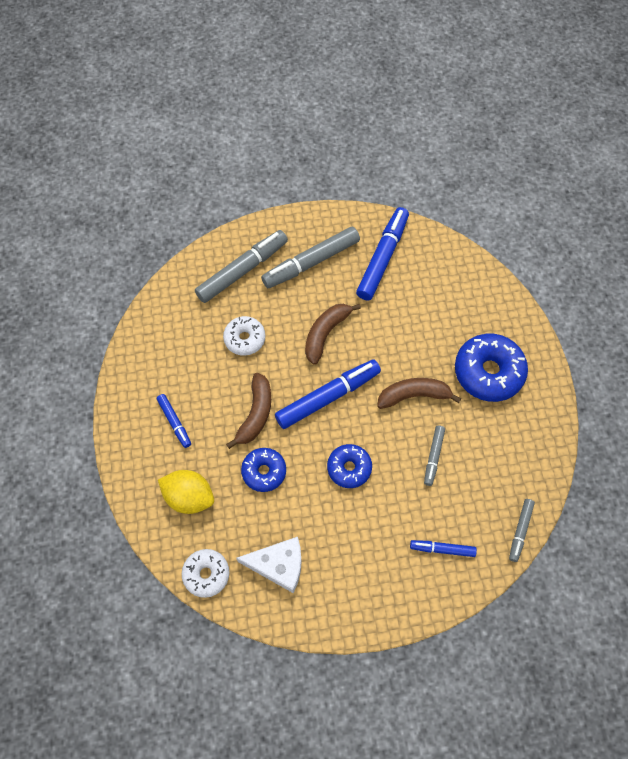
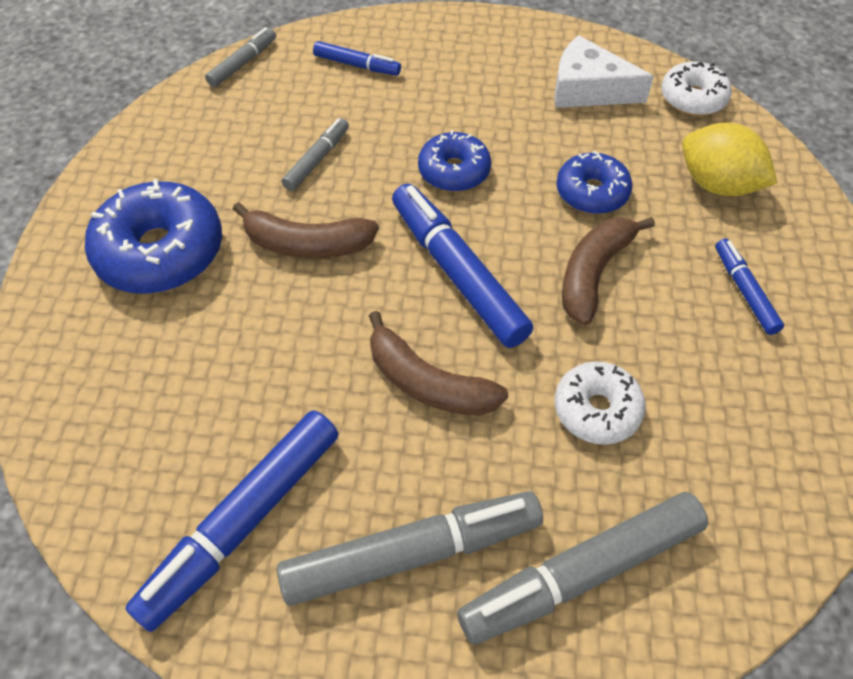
camera: 165 degrees left, 10 degrees down
(325, 333) = (427, 382): brown banana -> brown banana turned 75 degrees clockwise
(328, 397) = (457, 273): blue marker -> blue marker turned 75 degrees clockwise

